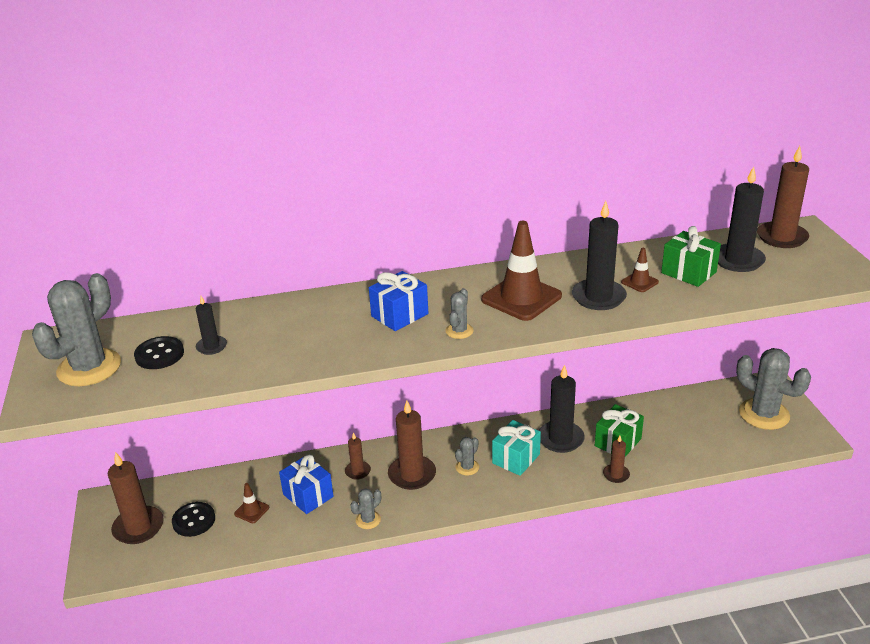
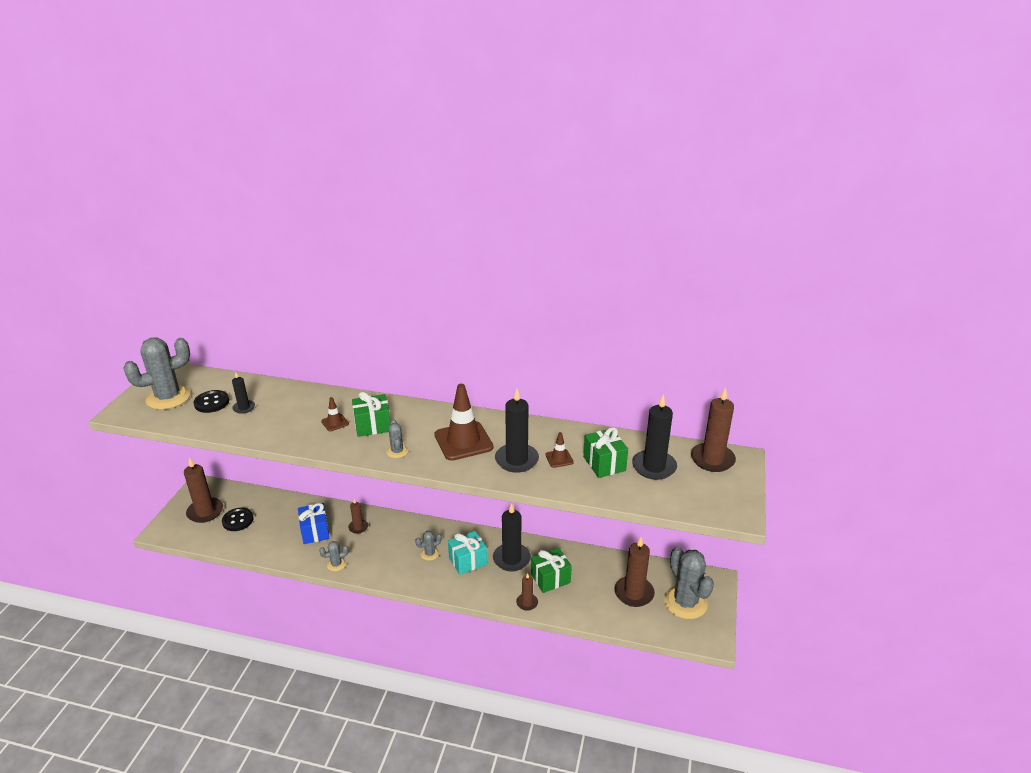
camera: 25 degrees right, 0 degrees up
(251, 511) = (274, 528): brown traffic cone -> brown traffic cone (335, 422)
(399, 315) = (373, 426): blue gift -> green gift
(412, 475) = (390, 544): brown candle -> brown candle (634, 593)
(459, 331) = (397, 451): grey cactus -> grey cactus turned 60 degrees counterclockwise

